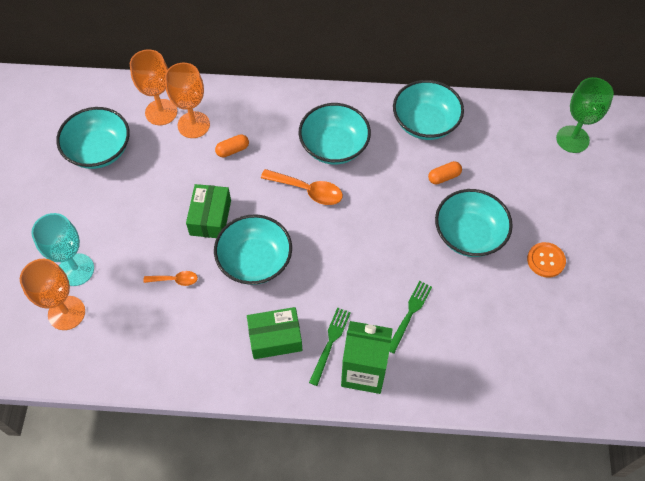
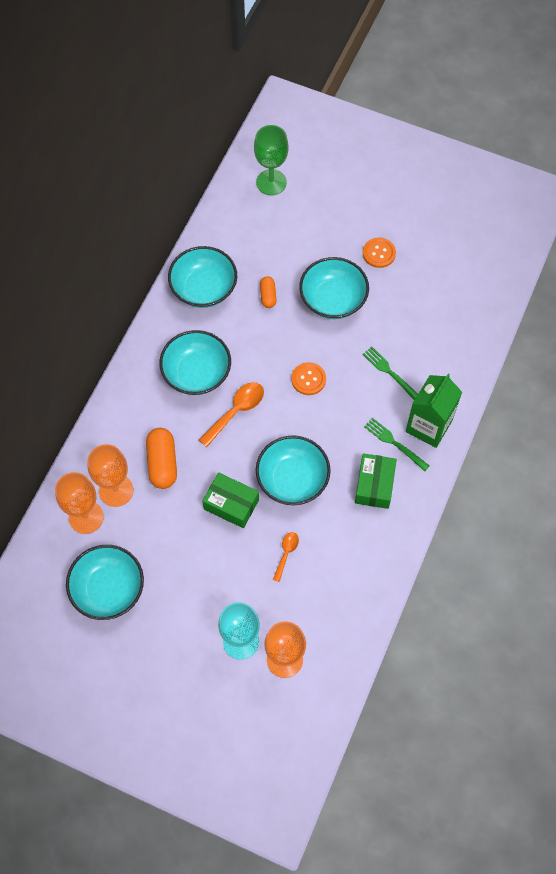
camera: 70 degrees left, 5 degrees up
(232, 150) = (162, 463): orange capsule -> orange capsule, size x1.75
(368, 241) = (308, 379): none -> orange button

